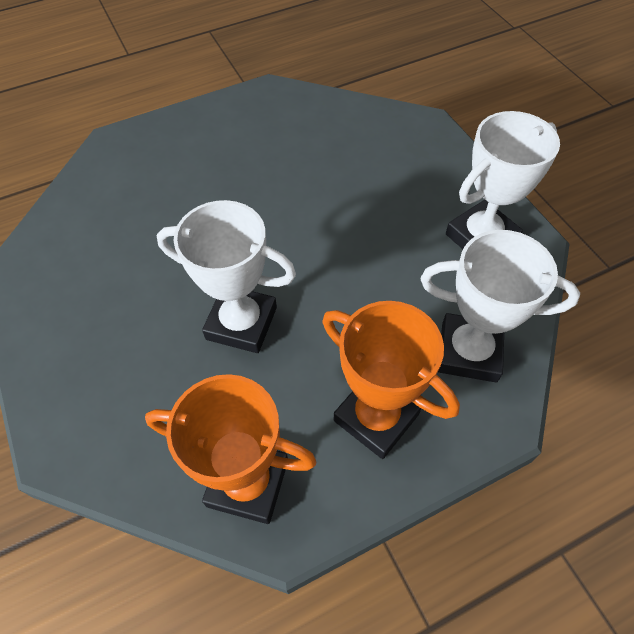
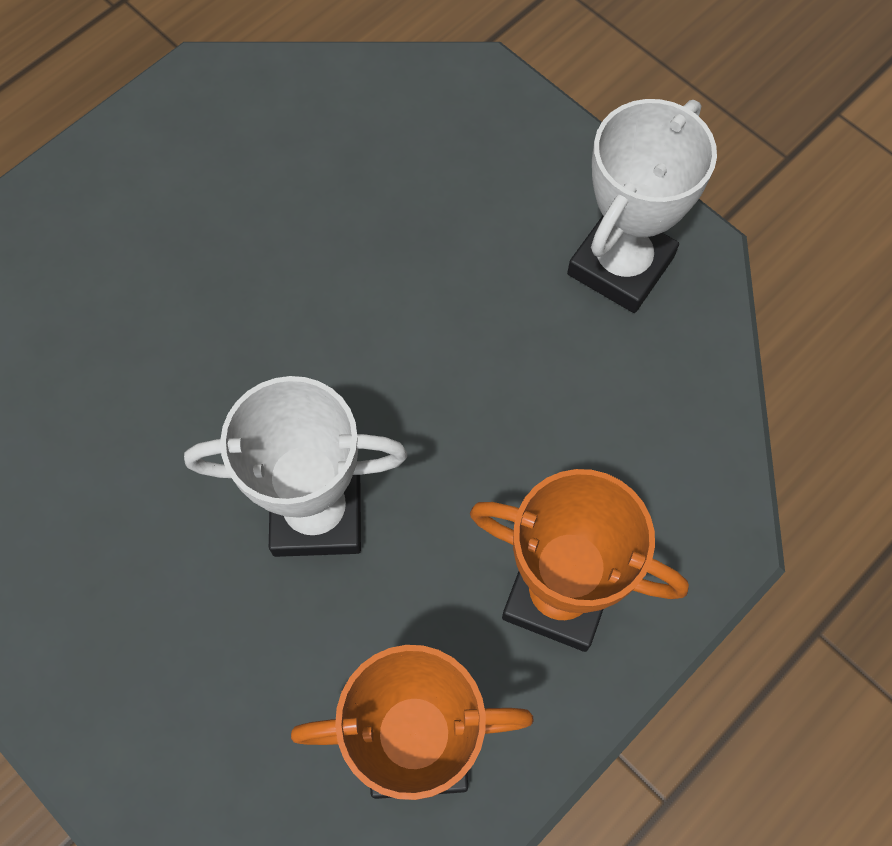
camera: 20 degrees left, 10 degrees up
(469, 352) = (654, 457): white trophy -> none

